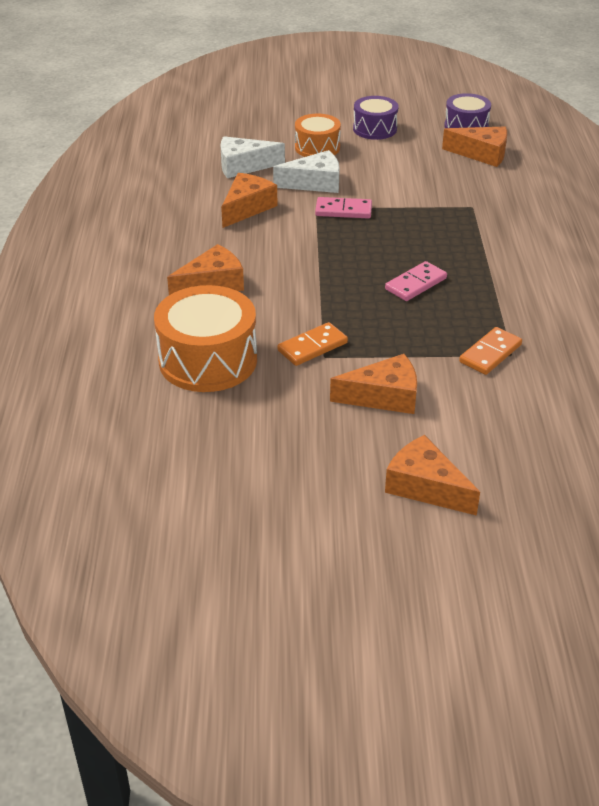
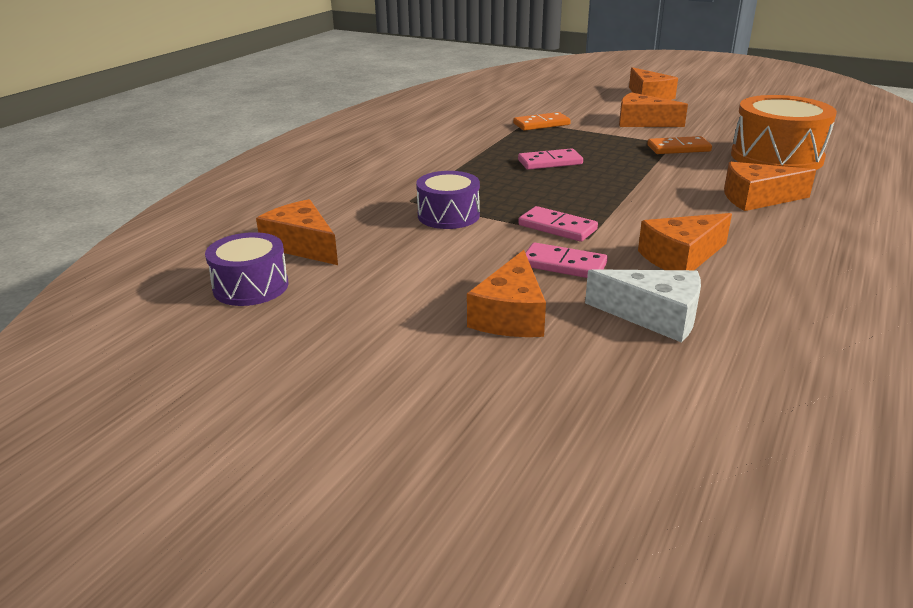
camera: 150 degrees left, 10 degrees down
(315, 183) = (563, 265): white cheese -> pink domino
(317, 148) = (510, 315): orange drum -> orange cheese
(375, 129) = (383, 322): purple drum -> purple drum (448, 215)

